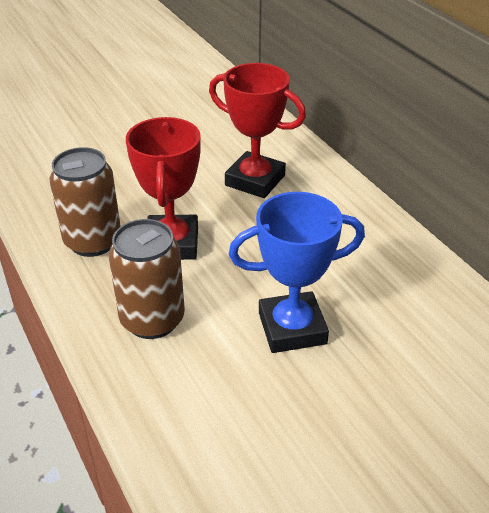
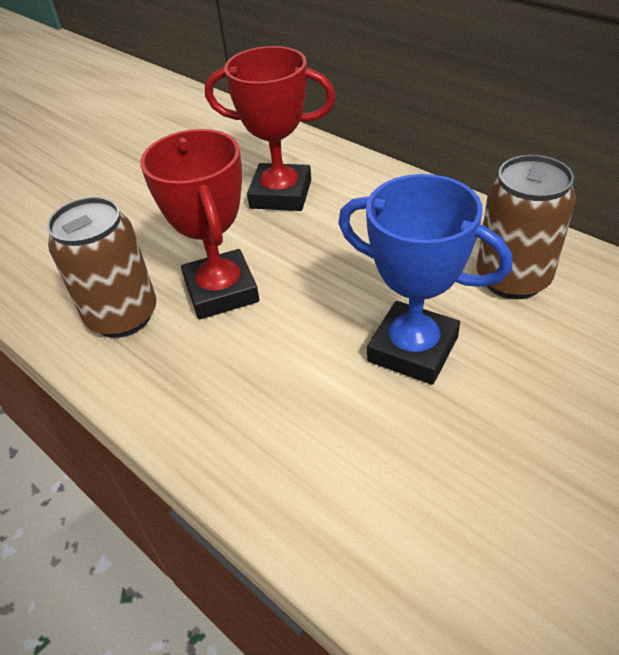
camera: 15 degrees left, 5 degrees up
(152, 320) = (243, 391): brown can -> brown can (512, 279)
(292, 328) = (413, 349): blue trophy -> blue trophy turned 60 degrees clockwise

